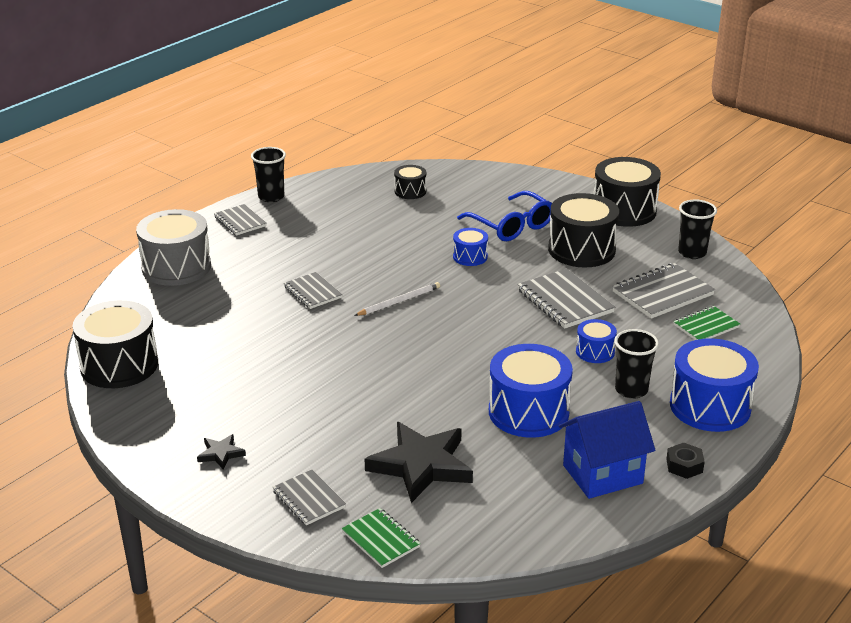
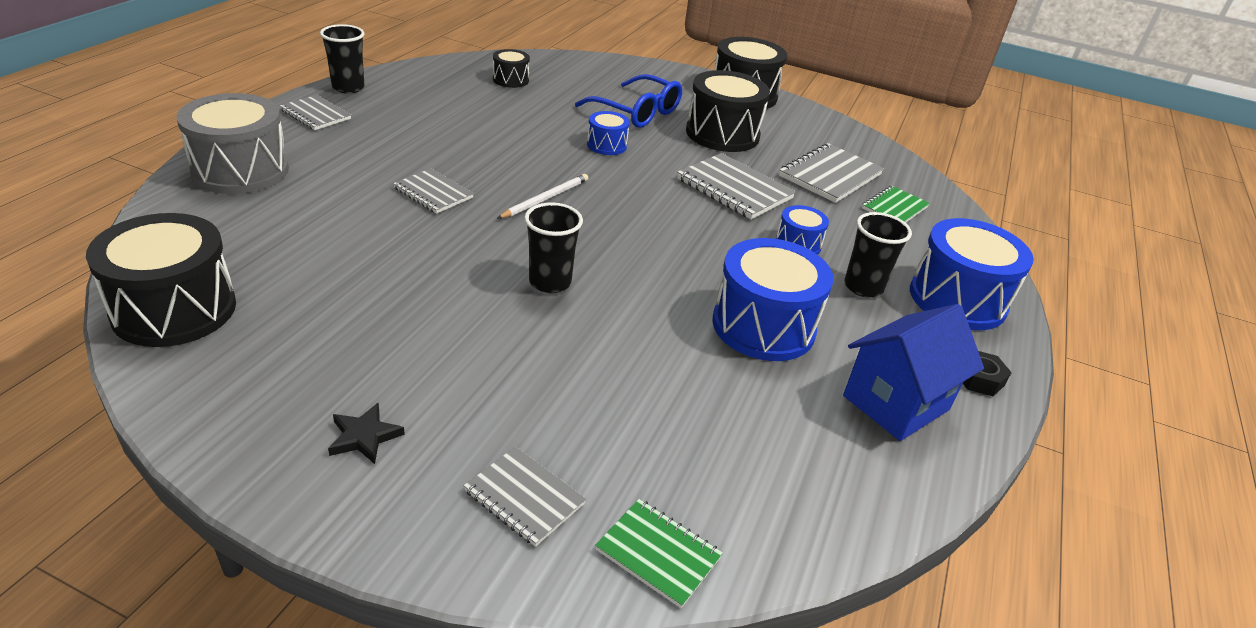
camera: 20 degrees left, 5 degrees up
(421, 465) = (664, 418): black star -> none
(692, 253) = (833, 133): black cup -> black cup (550, 282)

